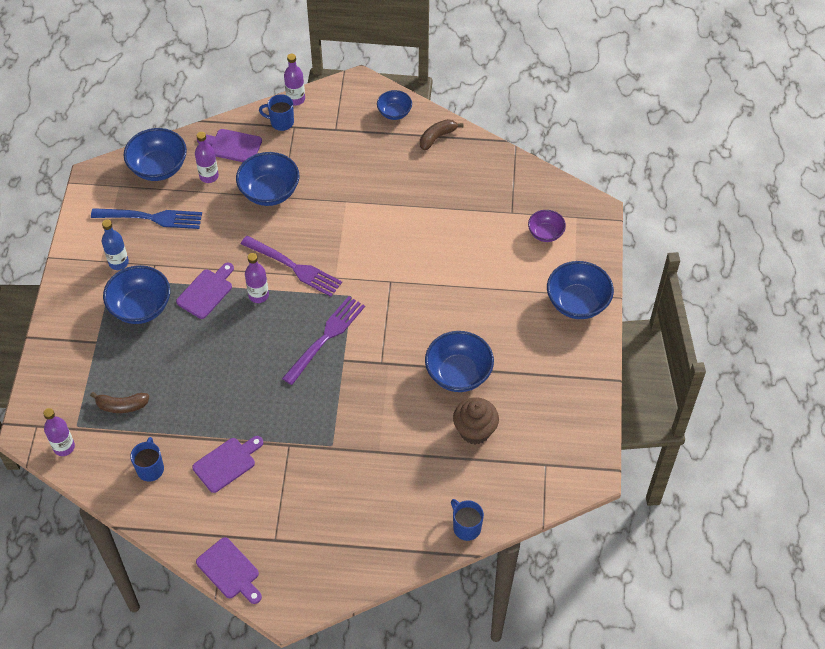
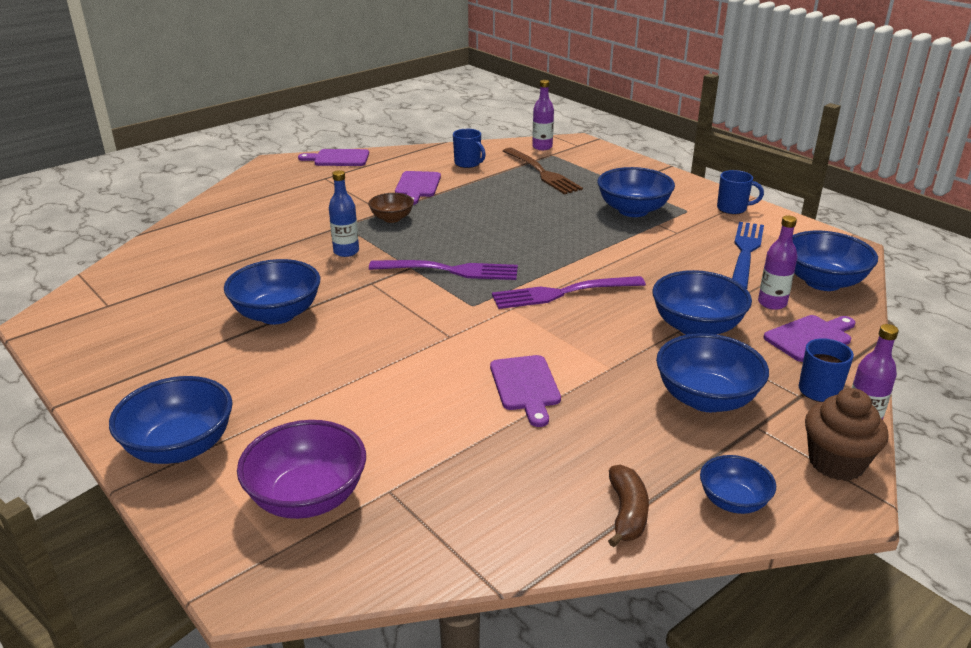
camera: 135 degrees right, 25 degrees down
(118, 262) = (704, 219): blue bottle -> blue bottle (346, 251)
(122, 406) = (542, 173): brown banana -> brown fork
(151, 218) = (745, 252): blue fork -> blue fork turned 150 degrees clockwise
(206, 292) = (604, 241): purple cutting board -> purple cutting board (525, 386)
(258, 295) = (557, 261): purple bottle -> none
(293, 429) = (392, 218): none -> brown bowl
(326, 337) = (450, 270): purple fork -> purple fork turned 75 degrees counterclockwise
(332, 155) = (706, 399): none -> blue bowl
(466, 527) = (161, 242): blue mug -> blue mug (732, 209)
(475, 430) = (213, 290): brown cupcake -> brown cupcake (836, 463)
(545, 233) = (308, 497): purple bowl -> purple bowl, size x1.71

